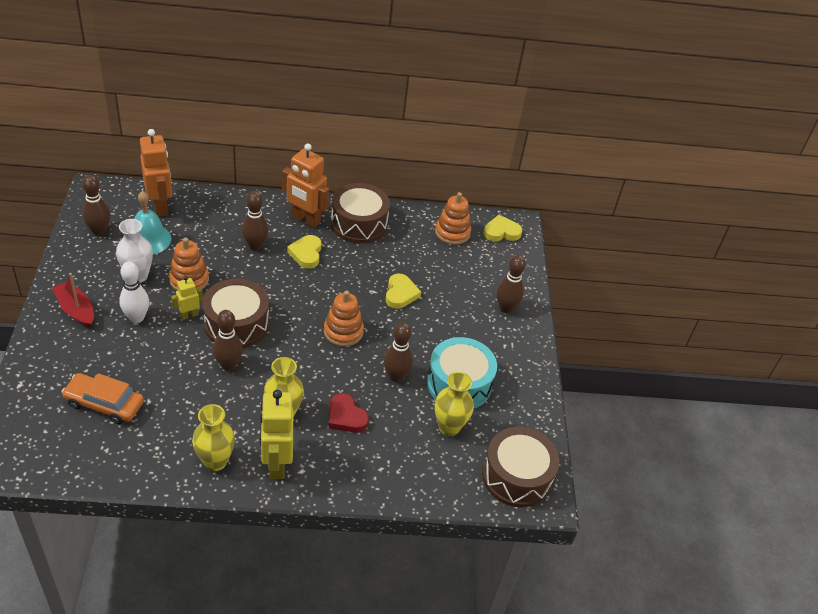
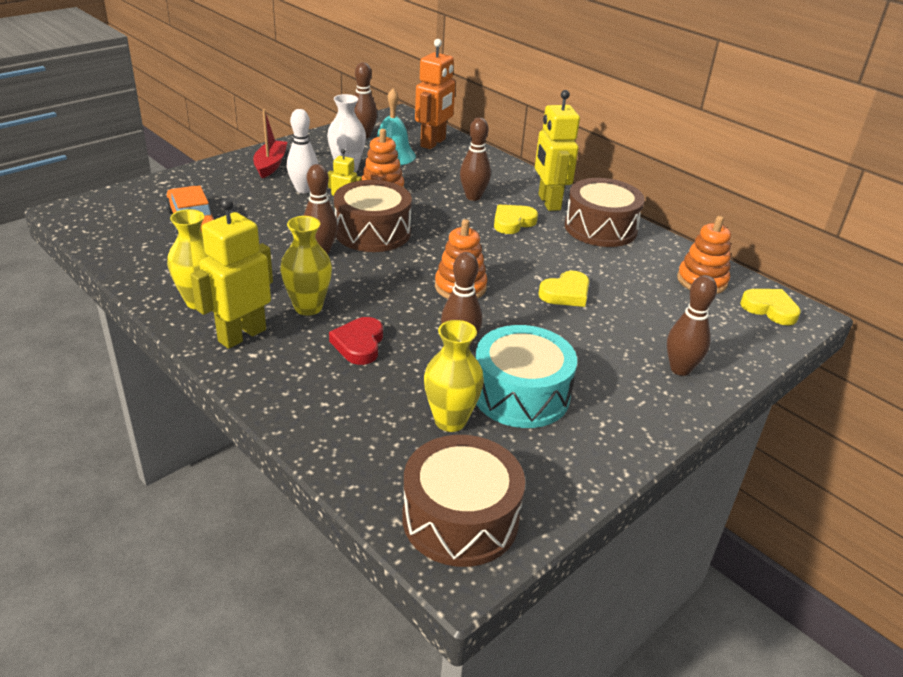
camera: 50 degrees right, 10 degrees down
(305, 219) = (548, 202): orange robot -> yellow robot

